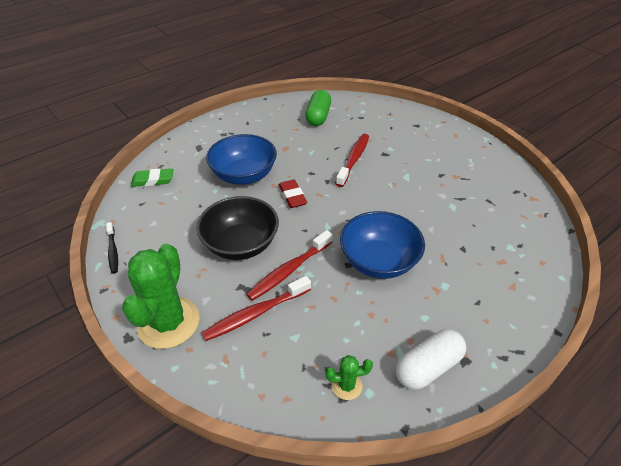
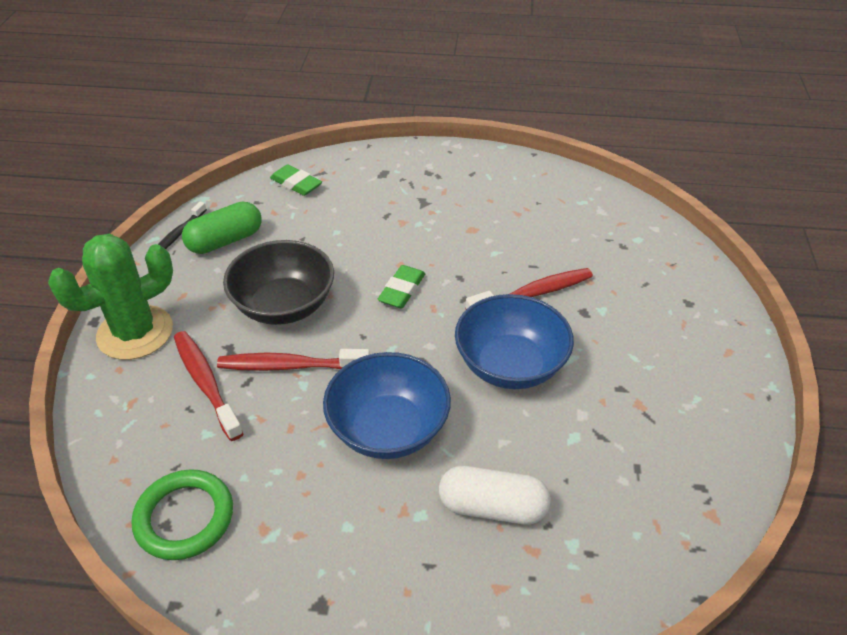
camera: 45 degrees right, 0 degrees up
(244, 175) = (385, 233): blue bowl -> blue bowl (510, 365)
(255, 314) = (206, 383): red toothbrush -> red toothbrush turned 45 degrees clockwise
(292, 196) = (402, 290): red eraser -> green eraser
(318, 117) = (566, 213): green capsule -> green capsule (225, 241)
(346, 385) = (184, 517): green cactus -> green ring
(428, 367) = (276, 575): white capsule -> white capsule (492, 507)

